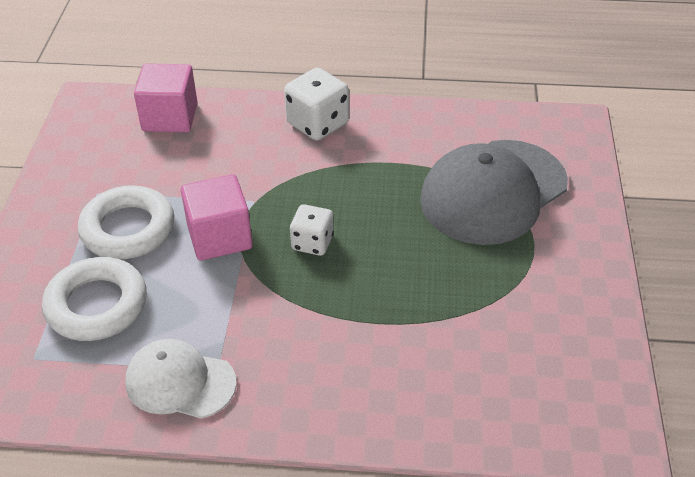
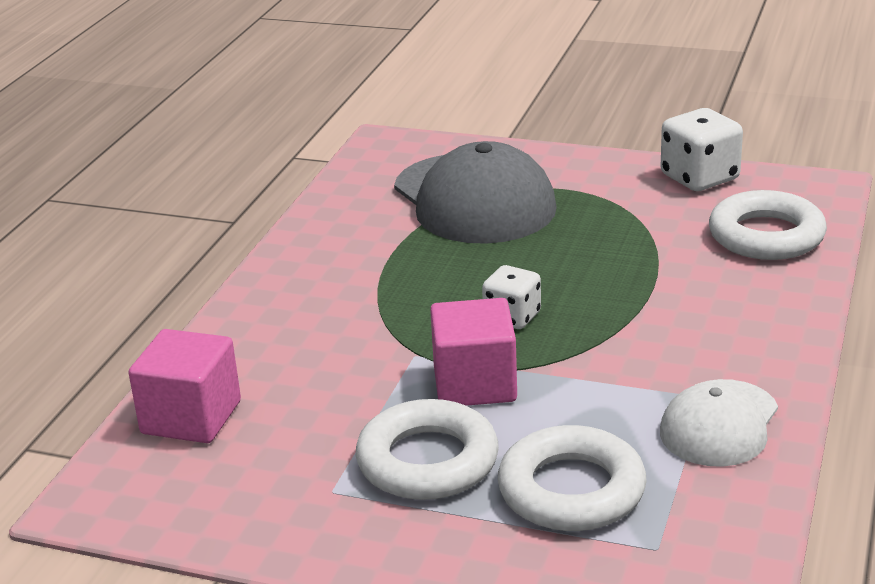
camera: 75 degrees left, 15 degrees down
(317, 124) = (285, 296): white dice -> white dice (699, 178)
(492, 397) = (766, 236): none -> white ring

